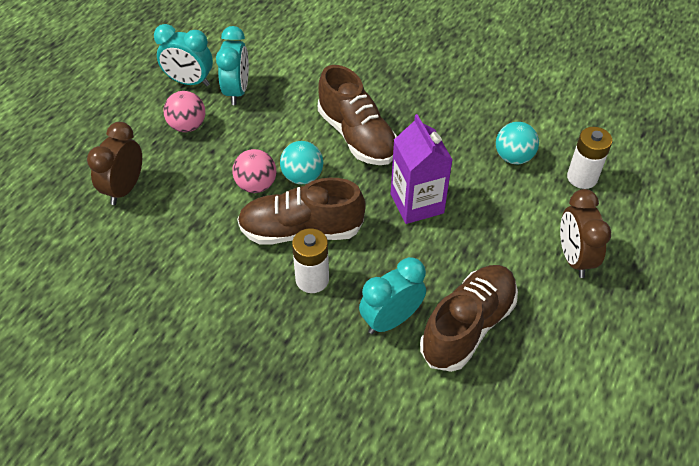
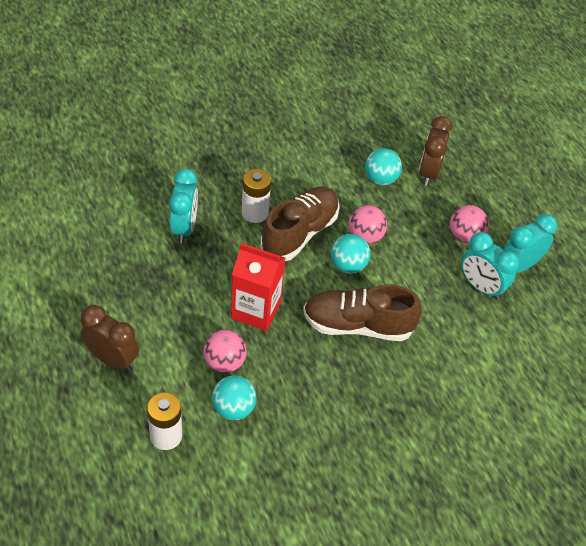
camera: 125 degrees right, 0 degrees up
(125, 188) = (429, 172): brown clock -> brown clock turned 135 degrees counterclockwise
(168, 217) = (380, 179): none -> turquoise ball
(417, 203) = (256, 310): purple carton -> red carton
(467, 326) = (136, 259): brown shoe -> none
(485, 188) = (224, 362): none -> pink ball

